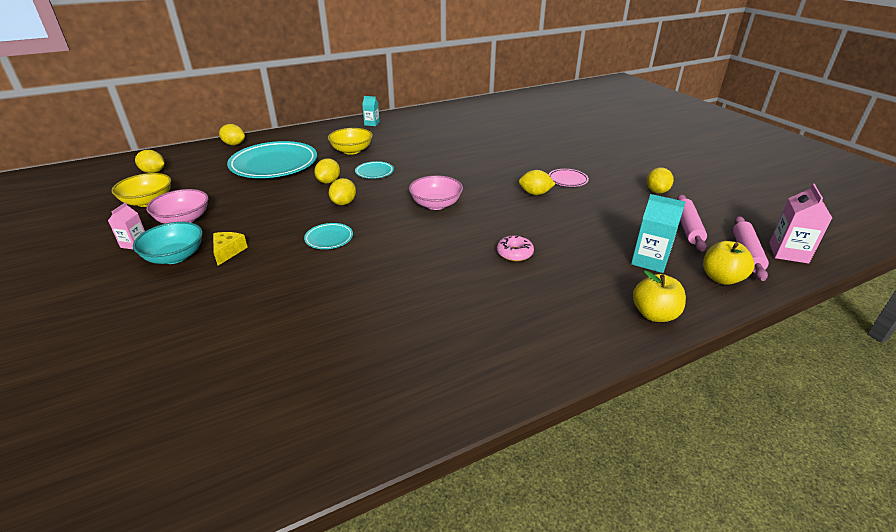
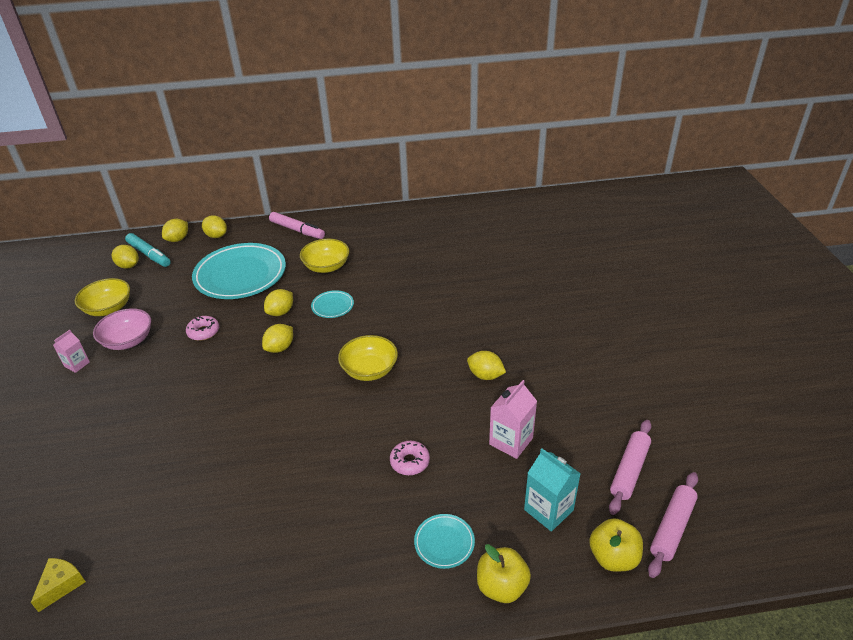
camera: 20 degrees right, 5 degrees up
(171, 163) = (149, 255): none -> turquoise marker
(175, 257) = (102, 389): turquoise bowl -> none
(228, 252) = (148, 394): yellow cheese -> yellow cheese (61, 585)
(261, 203) = (203, 332): none -> pink donut
(309, 133) = (297, 230): none -> pink marker
(329, 238) = (242, 397): turquoise plate -> turquoise plate (444, 543)
(372, 123) = (369, 223): turquoise carton -> none
(436, 204) = (369, 370): pink bowl -> yellow bowl
(567, 180) = (536, 361): pink plate -> none
(657, 191) = (633, 402): yellow lemon -> yellow lemon (178, 239)
(788, 252) = (726, 540): pink carton -> pink carton (511, 441)

